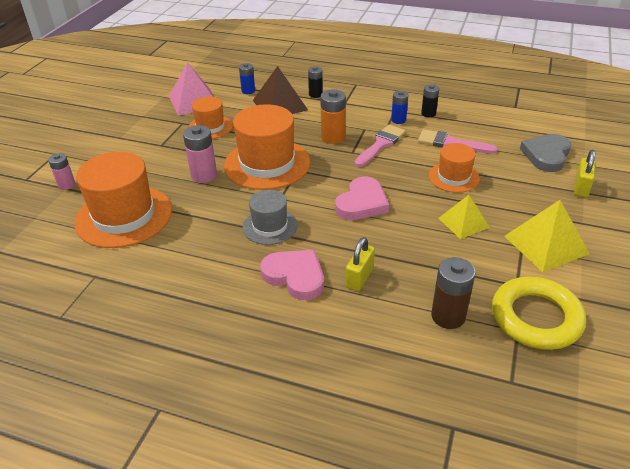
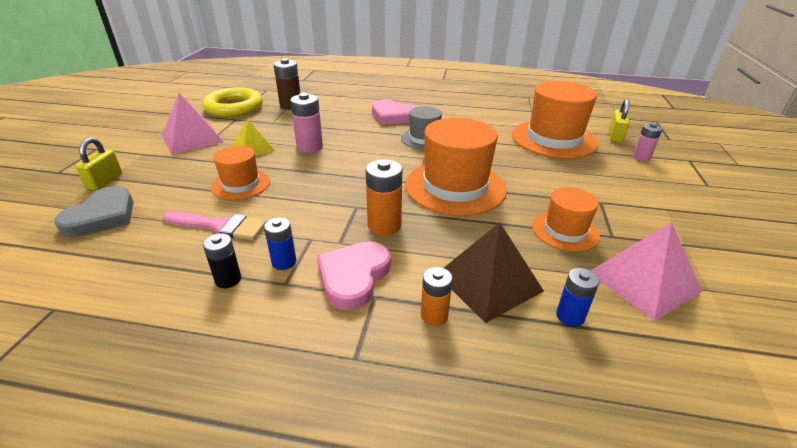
camera: 170 degrees right, 5 degrees down
(204, 175) = (515, 172): pink battery -> pink battery (309, 147)
(315, 94) = (434, 315): black battery -> orange battery
(359, 277) = (347, 117): yellow padlock -> yellow padlock (615, 136)
(362, 203) = (345, 158): pink heart -> pink heart (353, 277)
(380, 144) = (318, 218): pink brush -> none
(545, 244) = (192, 139): yellow pyramid -> pink pyramid

